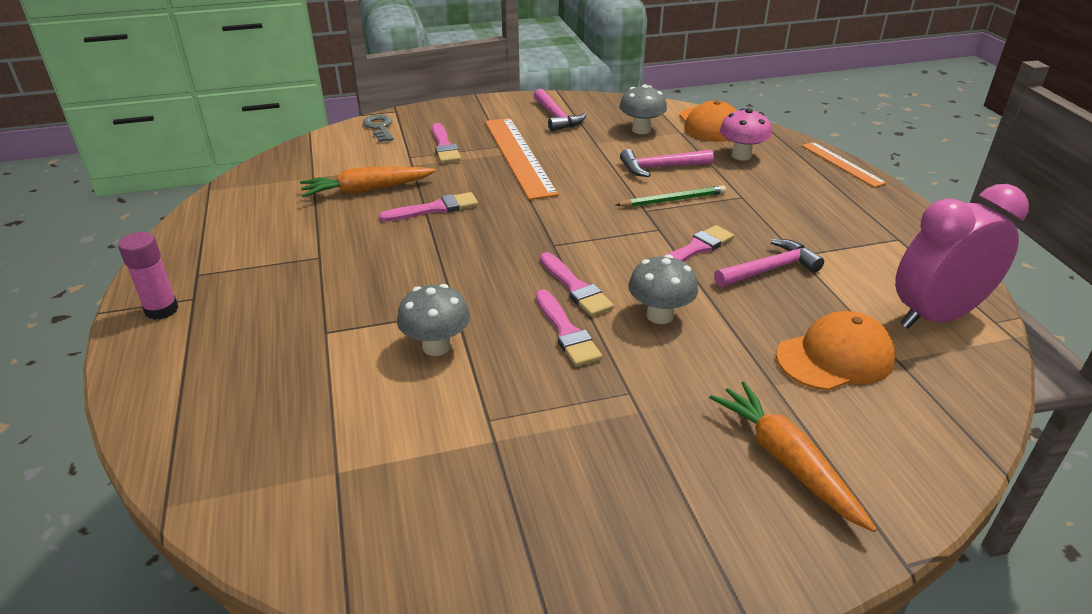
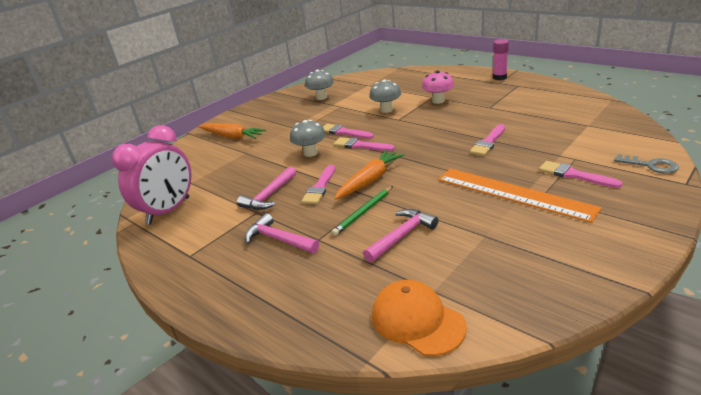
camera: 150 degrees right, 5 degrees down
(367, 190) = (543, 133): orange carrot -> orange carrot (370, 180)
(556, 117) = (564, 247): pink hammer -> pink hammer (279, 239)
(641, 130) = (470, 273): grey mushroom -> grey mushroom (321, 97)
(741, 155) = (349, 286): pink mushroom -> pink mushroom (438, 101)
(835, 357) = (221, 171): orange cap -> none
(842, 164) = (248, 326): orange ruler -> none

